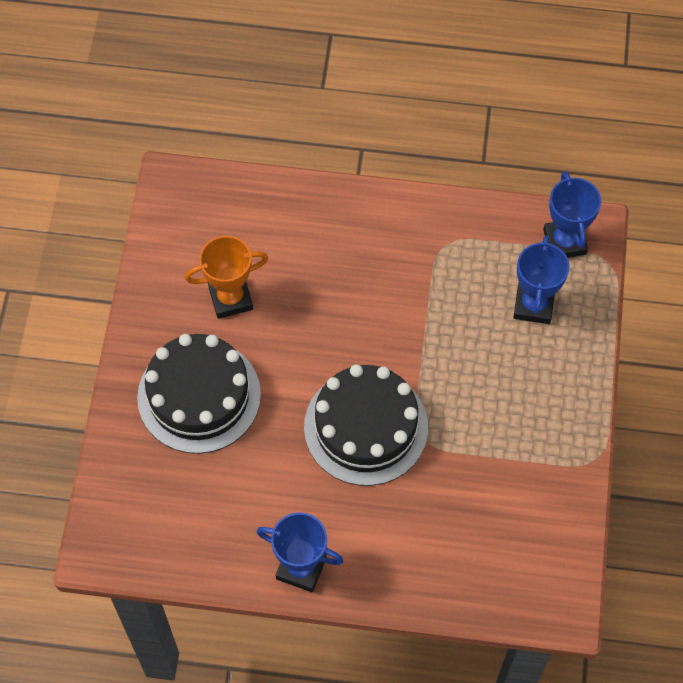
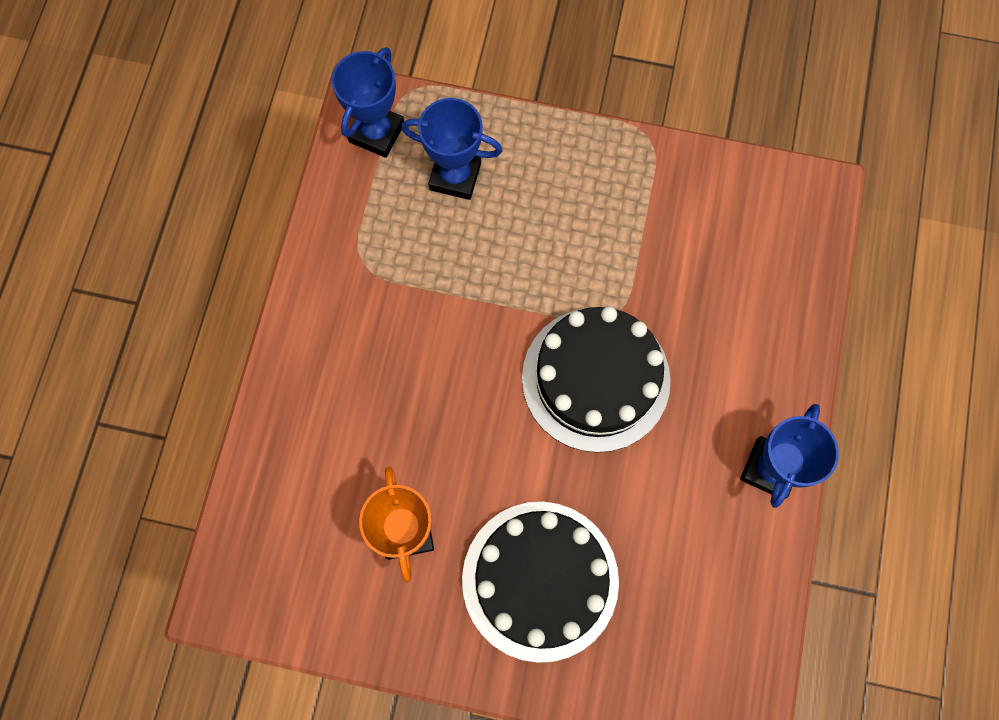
camera: 85 degrees left, 10 degrees up
(564, 242) = (376, 133): blue trophy -> blue trophy turned 60 degrees counterclockwise

